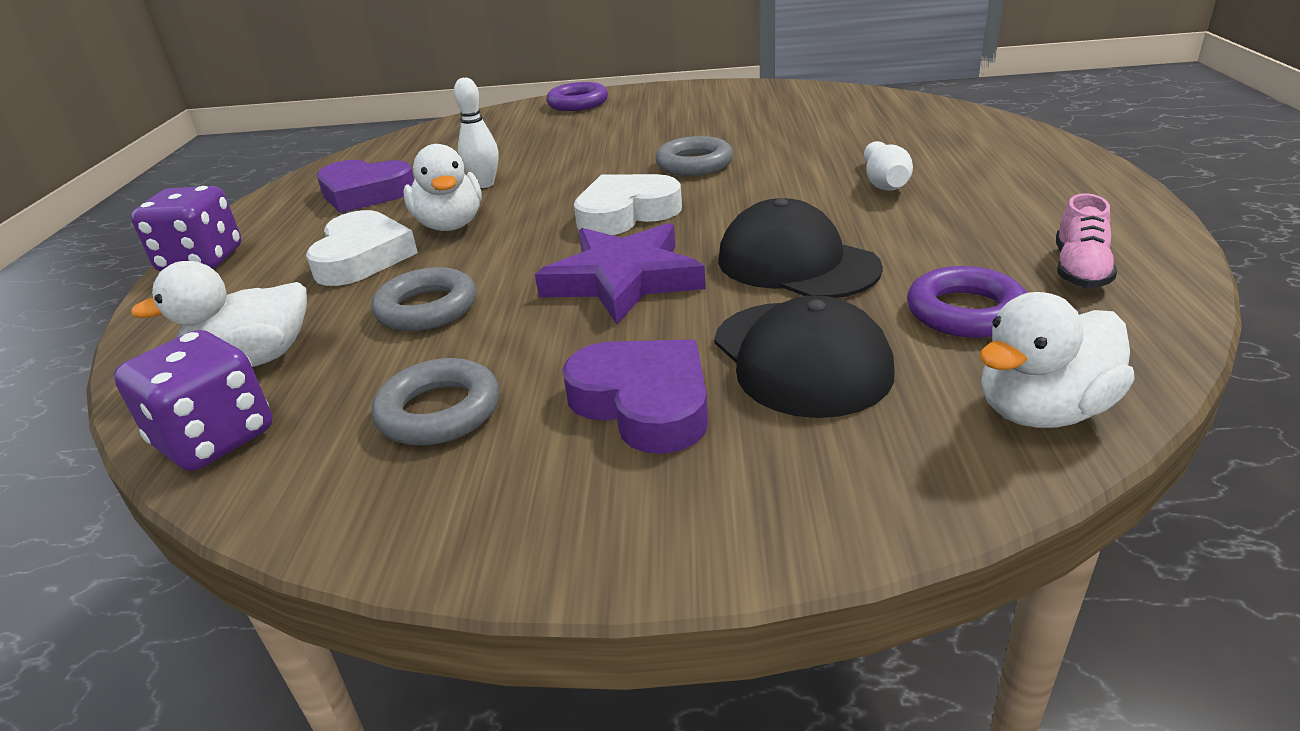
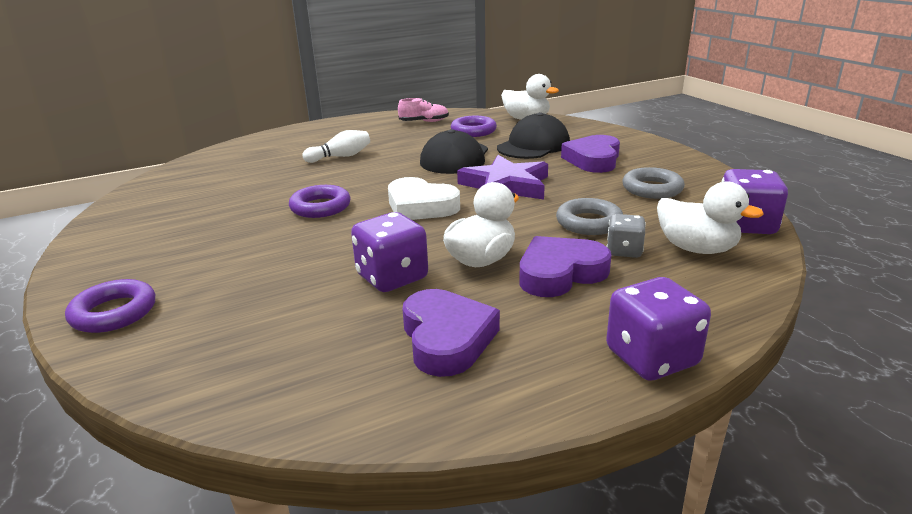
camera: 120 degrees left, 5 degrees down
(335, 307) = (624, 251): none -> grey dice
(362, 257) = (560, 273): white heart -> purple heart
(484, 184) = (392, 277): white bowling pin -> purple dice
(694, 164) = (320, 207): grey ring -> purple ring

